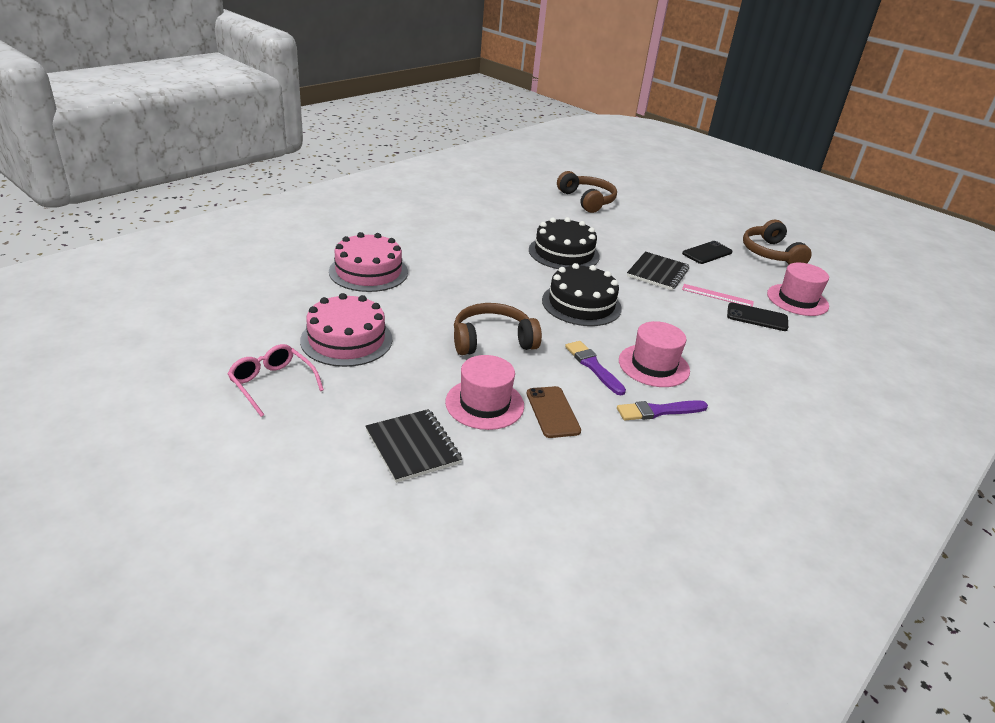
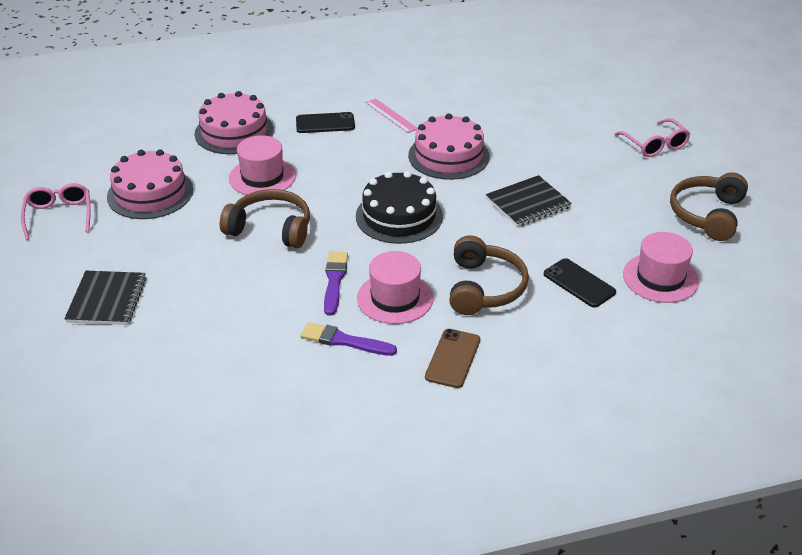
camera: 35 degrees right, 5 degrees up
(484, 404) = (200, 283): pink hat -> pink hat (262, 177)
(552, 412) = (248, 309): brown phone -> brown phone (453, 358)
(564, 253) = (448, 156): black cake -> pink cake
(587, 200) = (554, 98): brown headphones -> brown headphones (484, 288)
(686, 218) = (655, 145): none -> pink glasses
(707, 253) = (621, 194): black phone -> black phone (325, 123)
(717, 295) = (564, 247): pink ruler -> pink ruler (391, 115)

